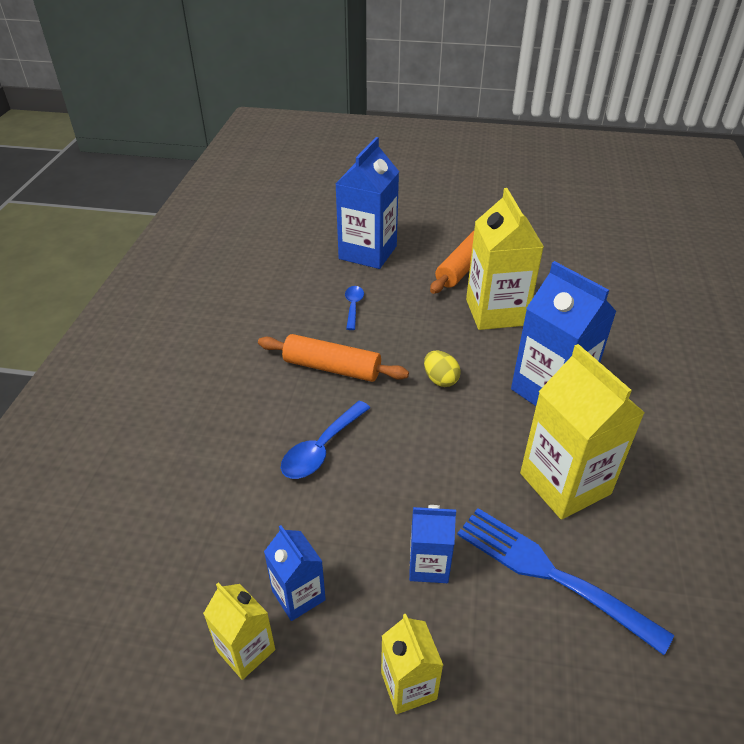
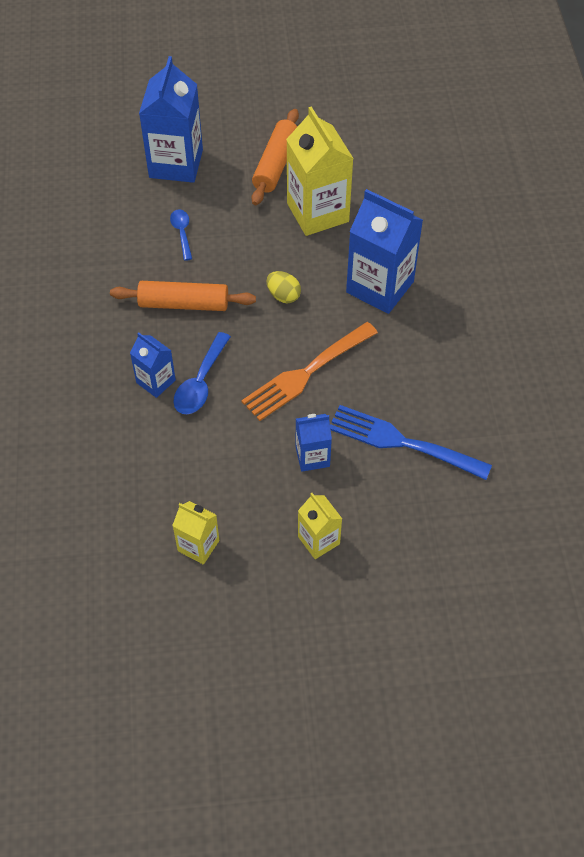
camera: 15 degrees left, 15 degrees up
(298, 595) = (222, 501): blue carton -> blue carton (156, 381)
(446, 463) = (306, 373): none -> orange fork
(565, 483) = (403, 369): yellow carton -> none

